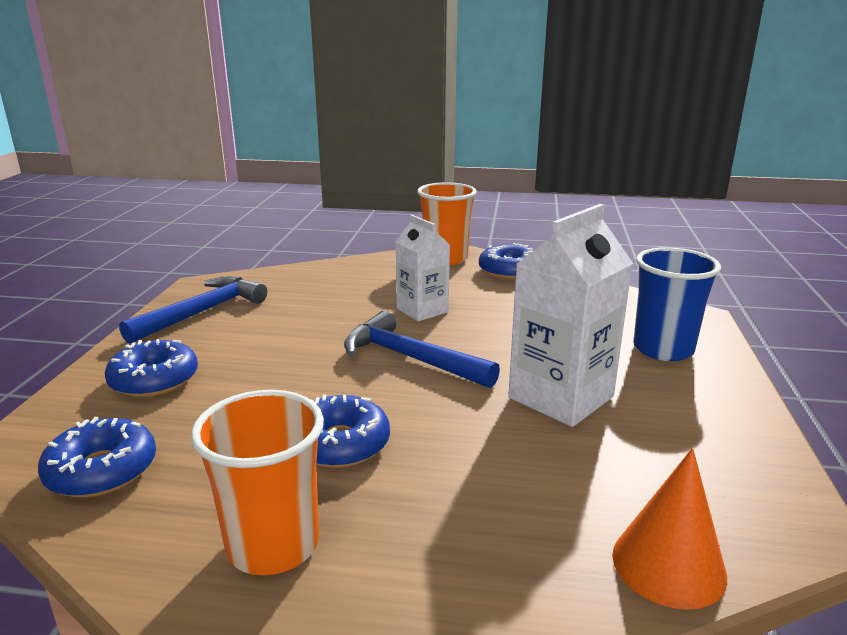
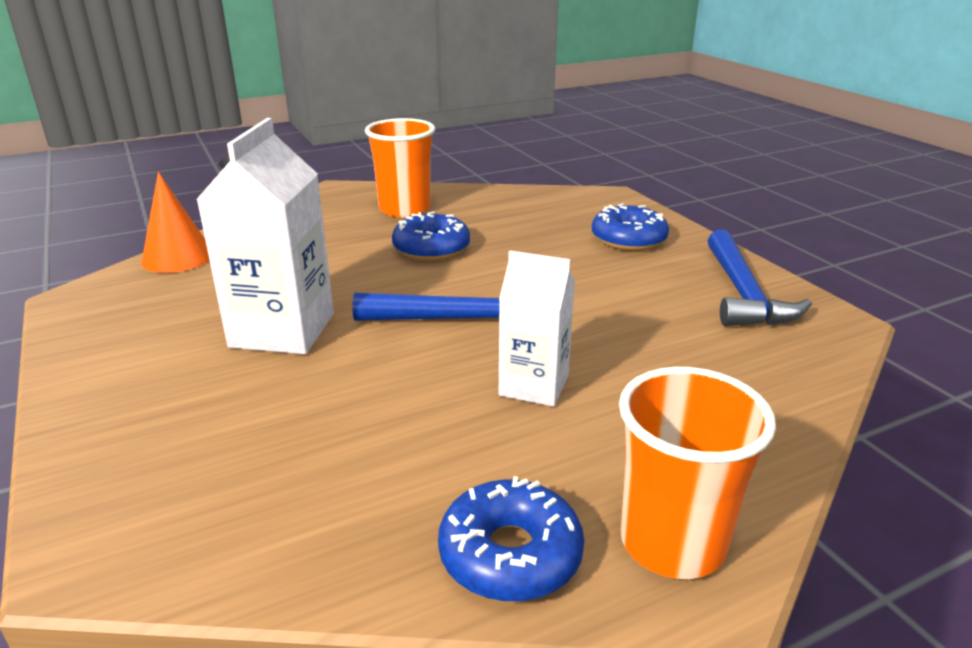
camera: 145 degrees right, 5 degrees up
(102, 470) = (543, 203): blue donut -> none
(663, 349) = (165, 439): blue cup -> none

